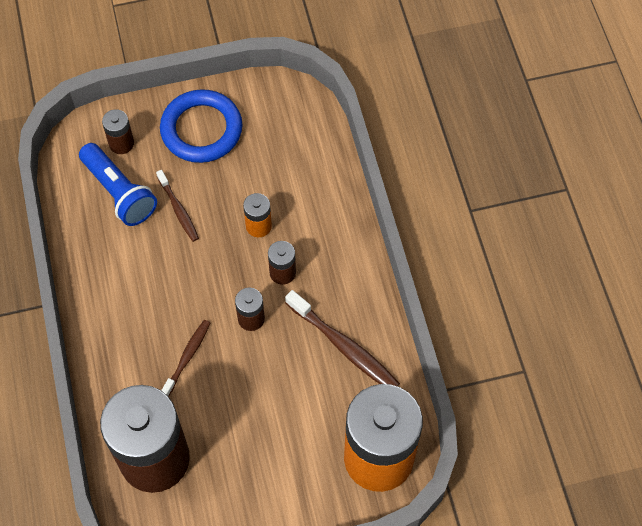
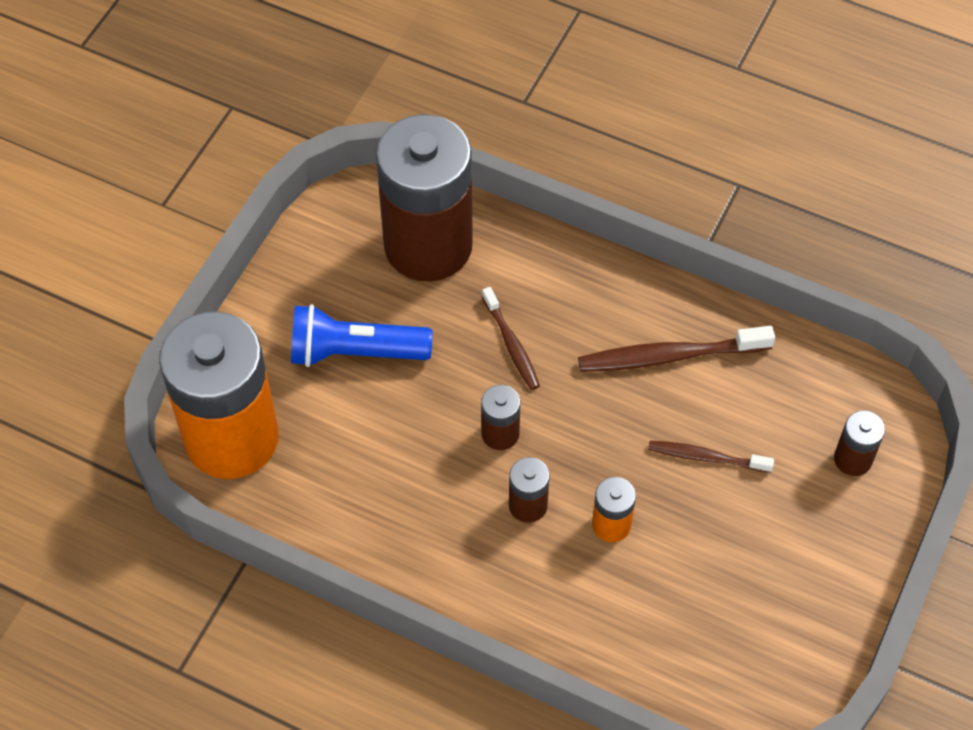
camera: 130 degrees right, 5 degrees down
(119, 192) = (782, 413): blue flashlight -> blue flashlight (355, 352)
(201, 129) = (803, 559): blue ring -> none
(344, 346) = (381, 500): brown toothbrush -> brown toothbrush (669, 356)

